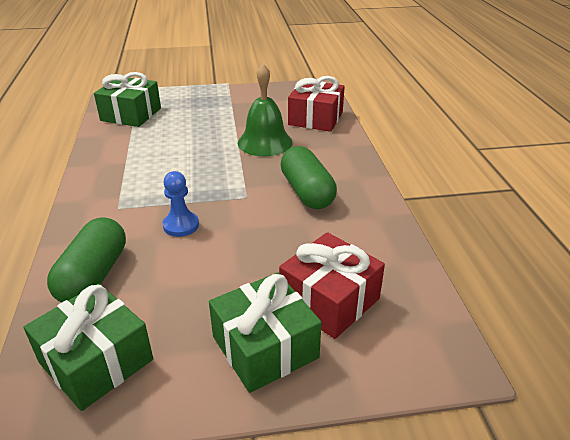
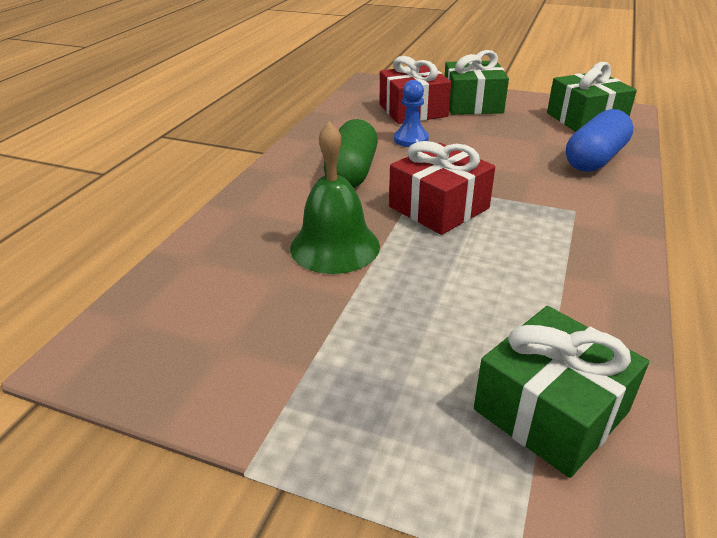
camera: 150 degrees left, 0 degrees up
(93, 275) = (595, 159): green capsule -> blue capsule
(181, 225) = (504, 176): blue pawn -> blue pawn (411, 139)
(315, 118) = (210, 267): red gift -> red gift (439, 207)

